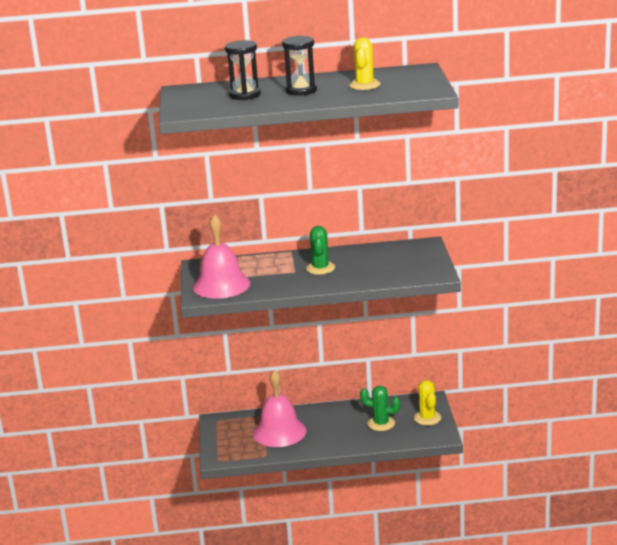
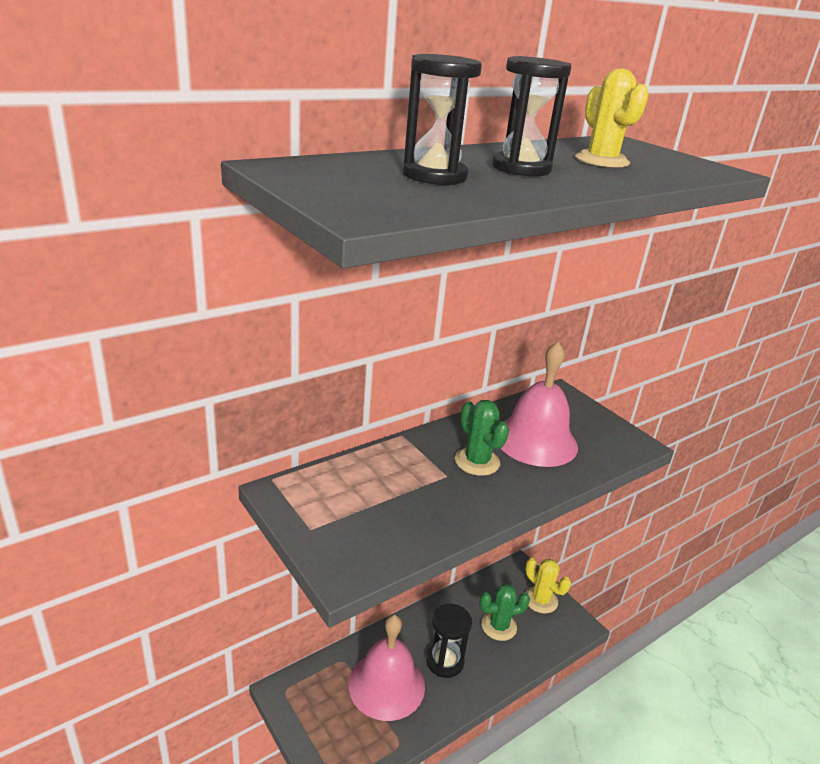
camera: 35 degrees left, 5 degrees up
(221, 285) = (358, 532): pink bell -> pink bell (536, 440)
(326, 431) = (444, 661): none -> black hourglass

